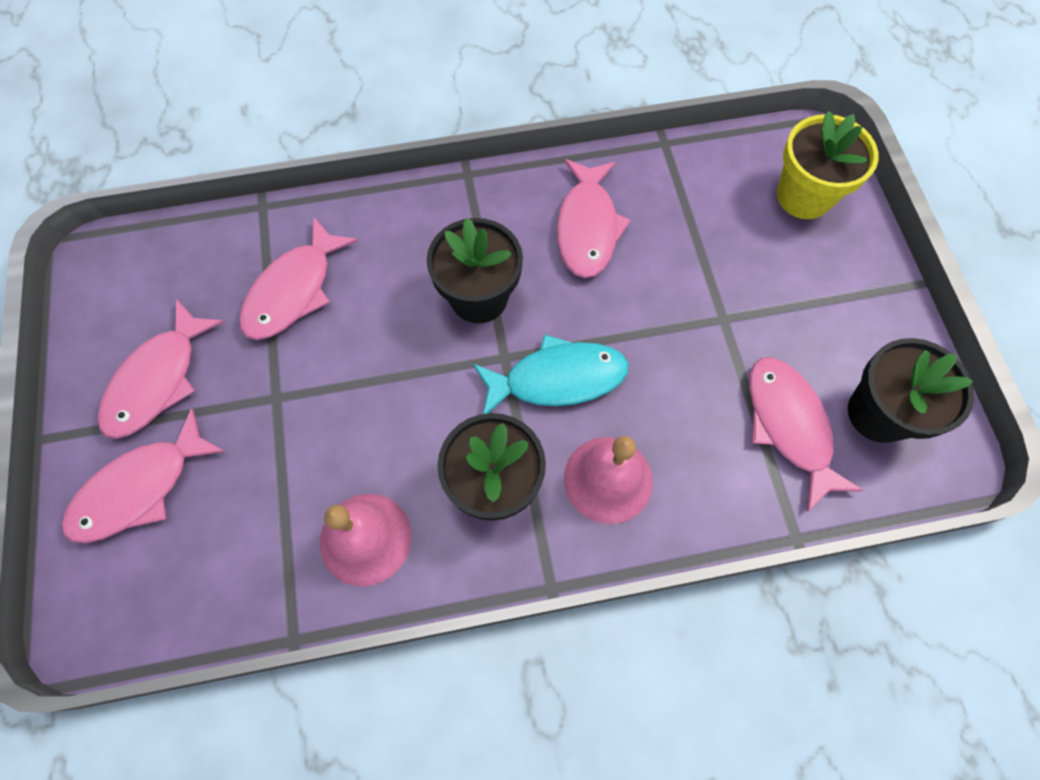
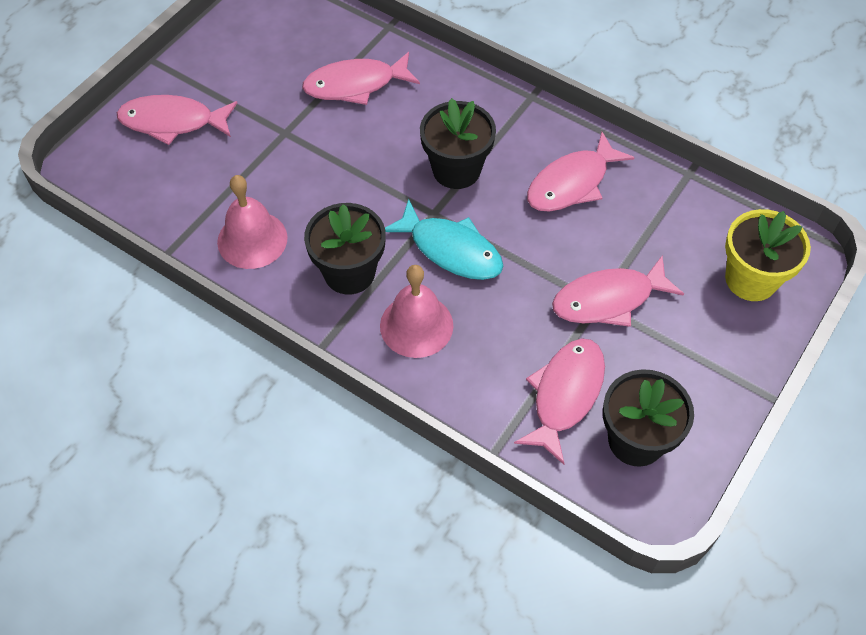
camera: 45 degrees right, 10 degrees down
(158, 380) = (236, 76): pink fish -> pink fish (608, 299)

